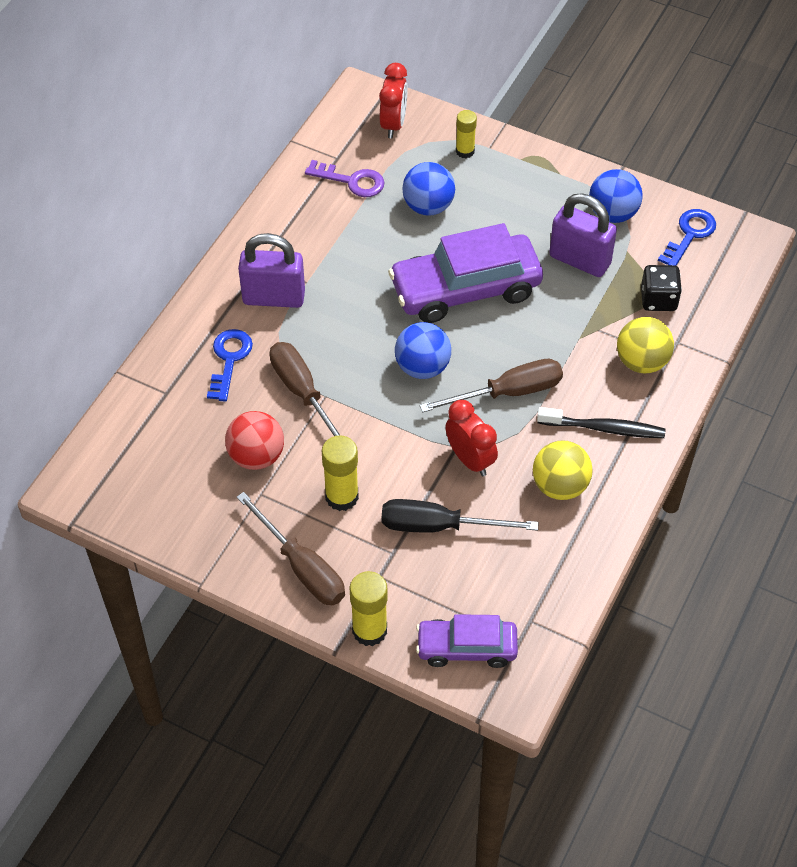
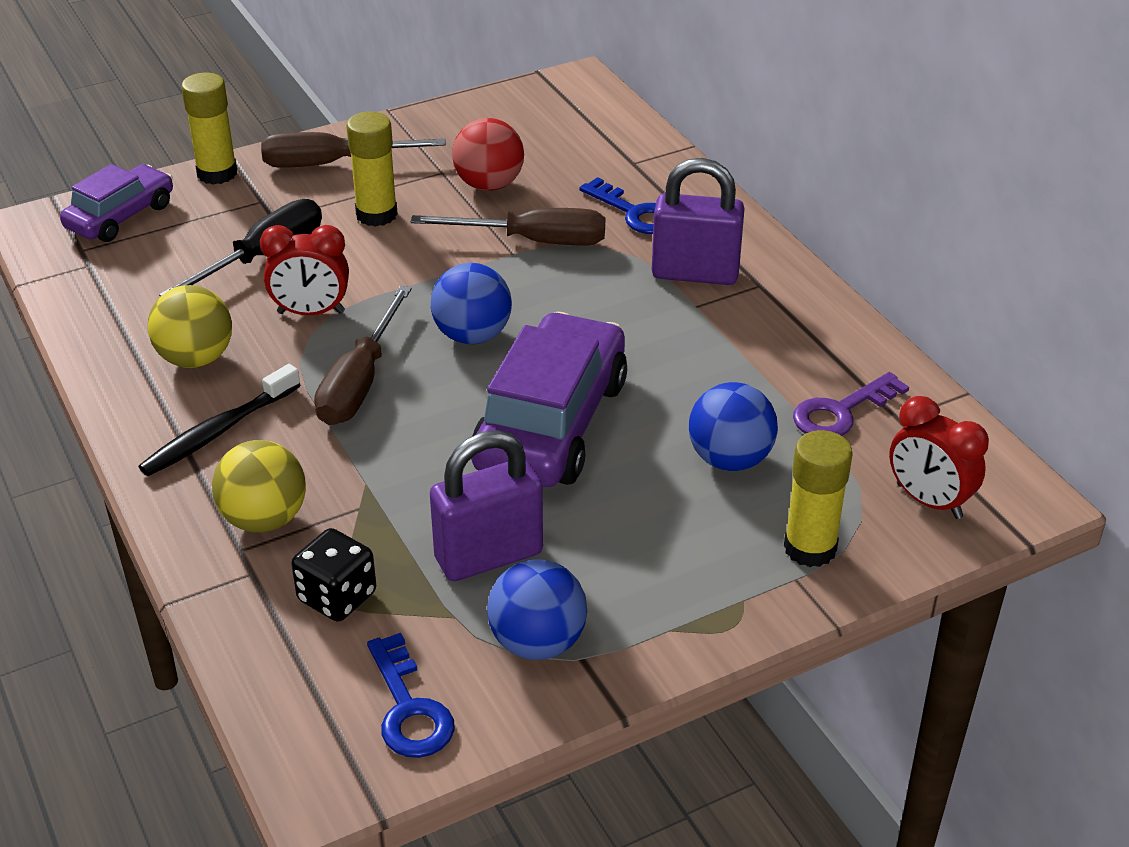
camera: 125 degrees right, 15 degrees down
(274, 297) = (695, 273): purple padlock -> purple padlock turned 60 degrees clockwise
(465, 151) = (810, 548): yellow glue stick -> yellow glue stick, size x1.53

